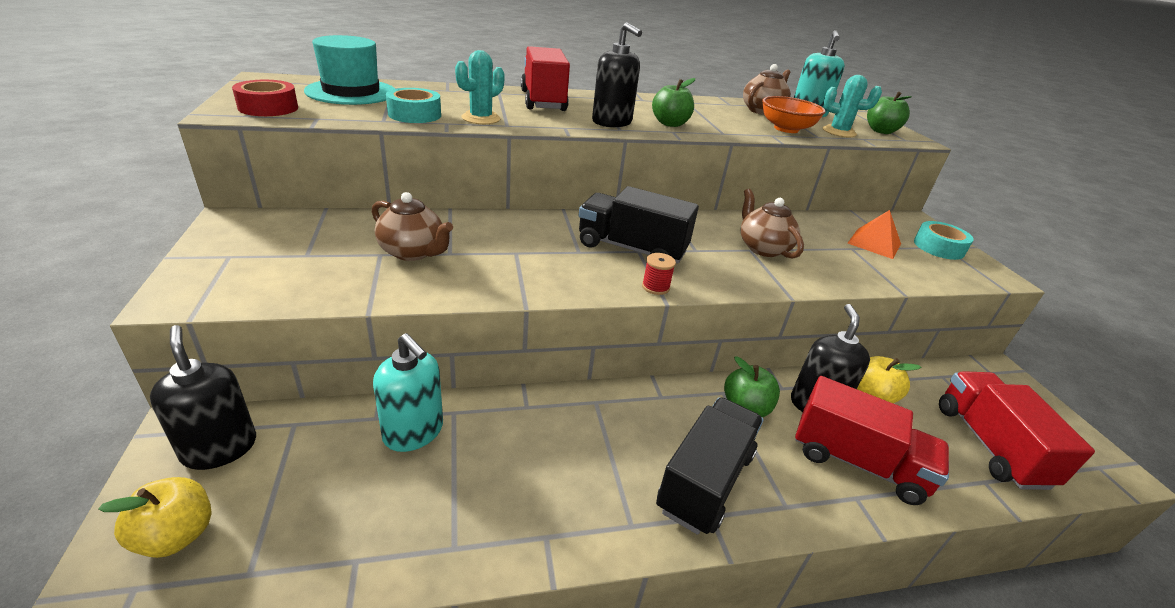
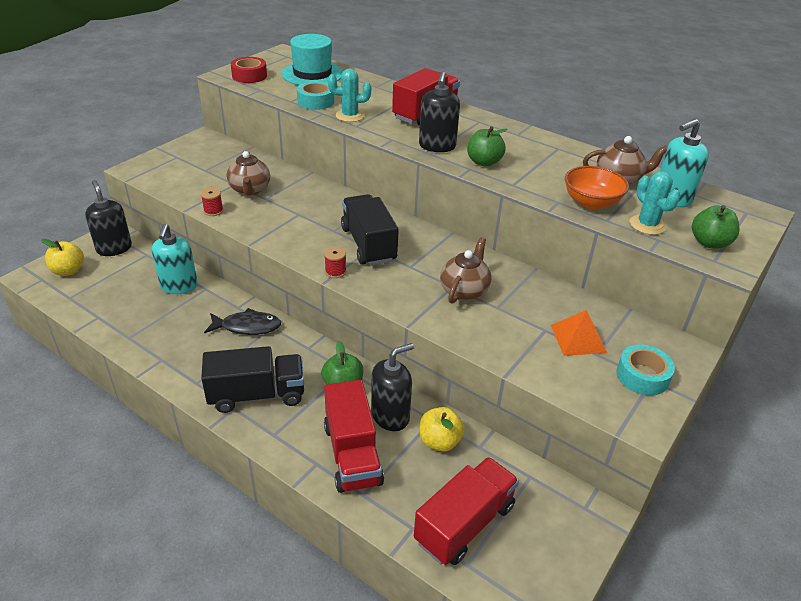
camera: 50 degrees right, 5 degrees up
(220, 448) = (114, 248): black soap dispenser -> black soap dispenser turned 45 degrees counterclockwise
(411, 294) = (213, 211): none -> red spool
(573, 419) = (247, 327): none -> black fish

